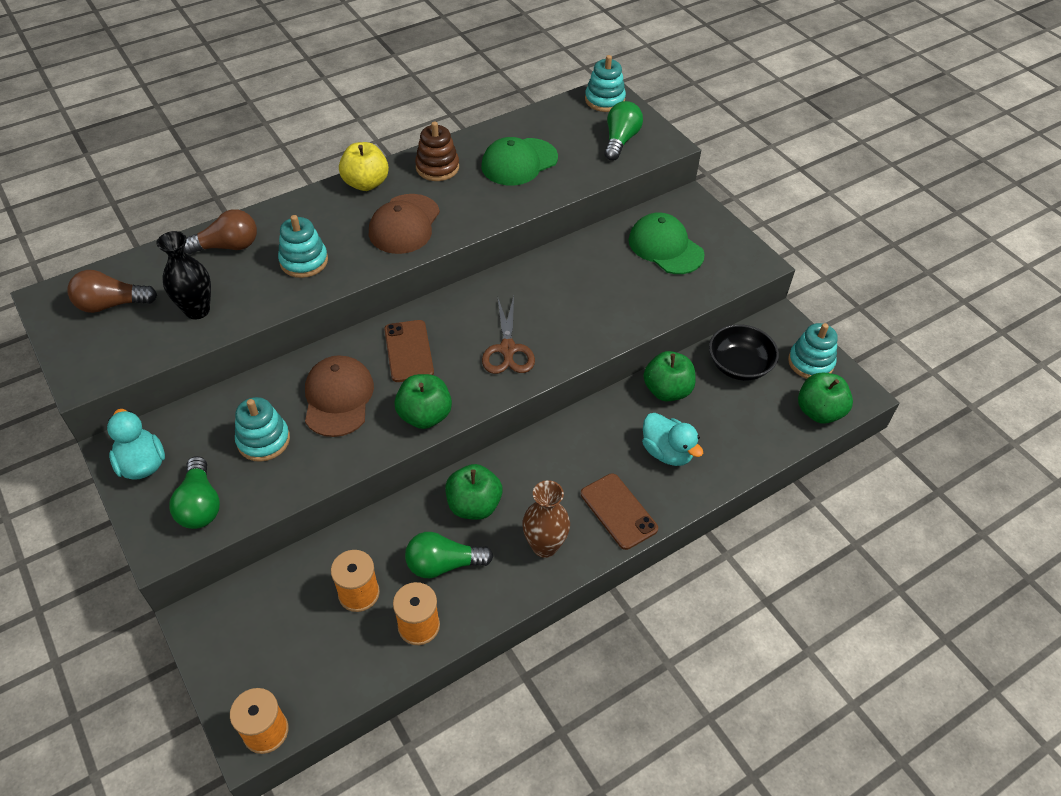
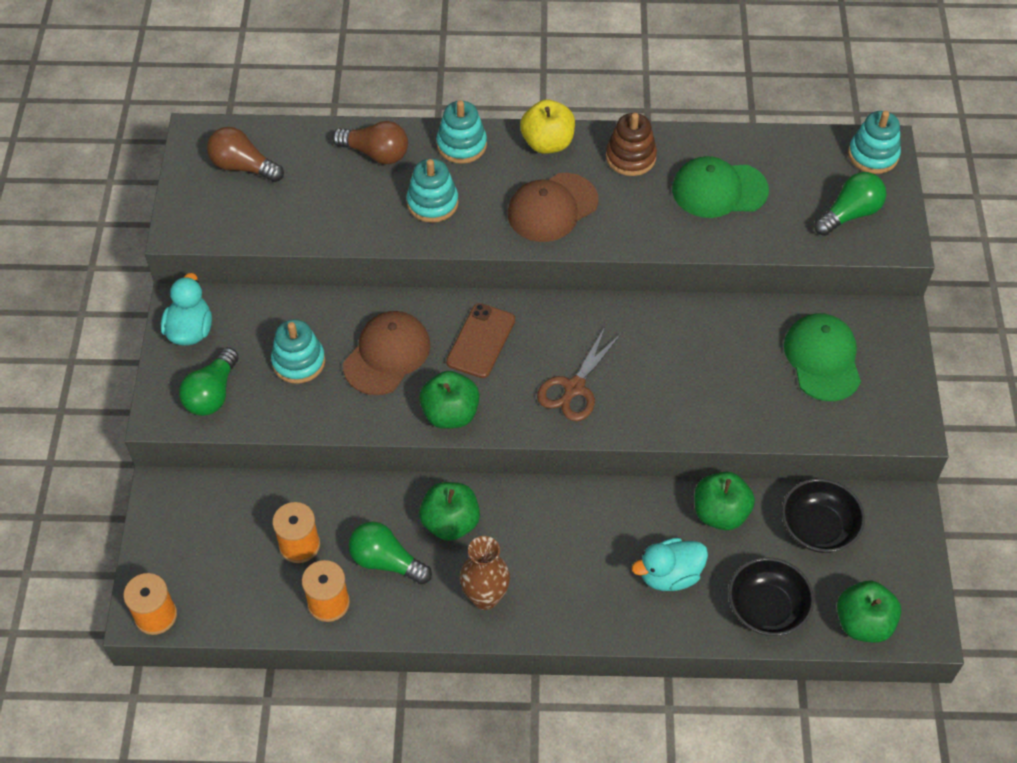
camera: 35 degrees right, 5 degrees up
(197, 310) = (309, 209): black vase -> none
(618, 511) = (577, 605): brown phone -> none
(667, 452) = (669, 575): turquoise duck -> turquoise duck turned 75 degrees clockwise
(750, 437) = (767, 608): none -> black bowl
(810, 362) = (900, 567): turquoise stacking toy -> turquoise stacking toy (461, 145)

